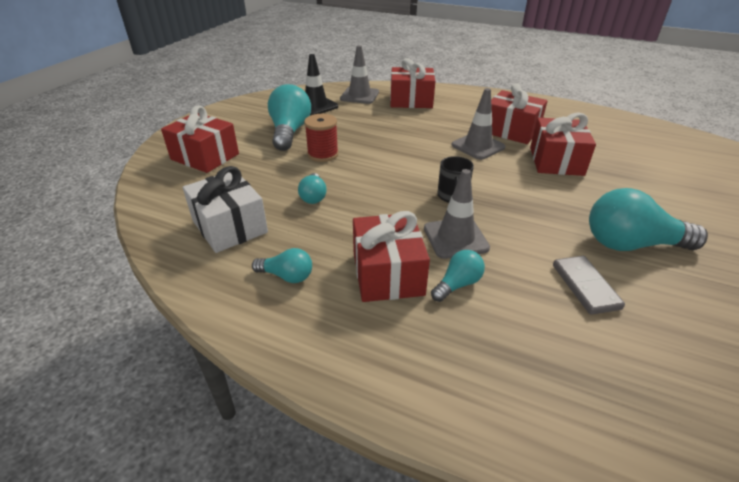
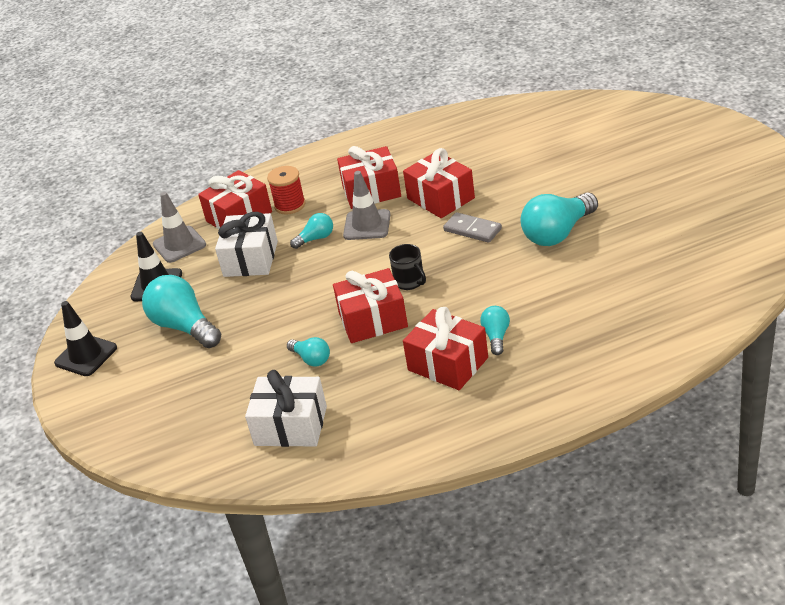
camera: 40 degrees left, 0 degrees up
(205, 157) = (153, 403): red gift -> red gift (373, 320)
(229, 115) = (86, 355): none -> black traffic cone
(287, 276) = (390, 417): turquoise light bulb -> turquoise light bulb (316, 238)
(323, 154) = (254, 323): red spool -> red spool (290, 205)
(381, 122) = (250, 259): none -> white gift
(455, 238) = (455, 310): grey traffic cone -> none
(585, 286) = (563, 281): grey domino -> grey domino (472, 230)

